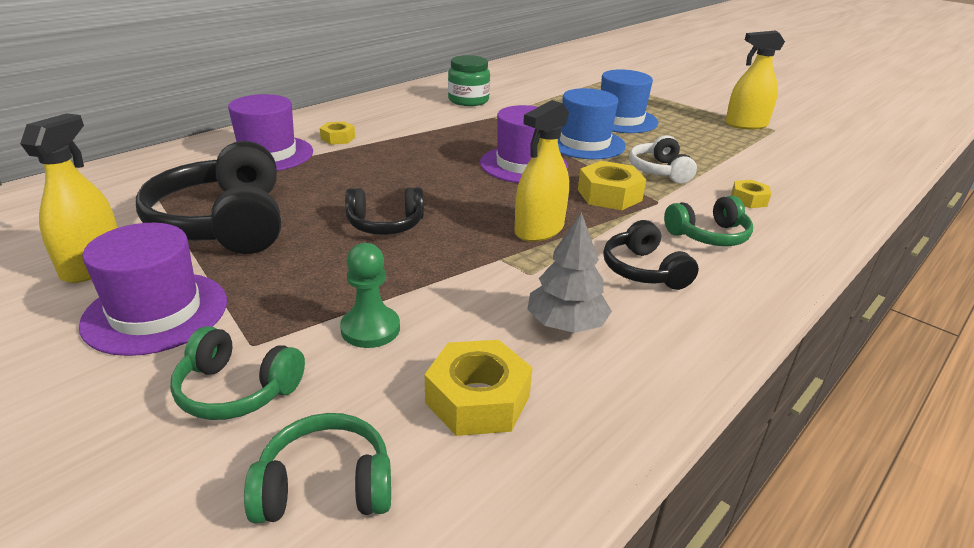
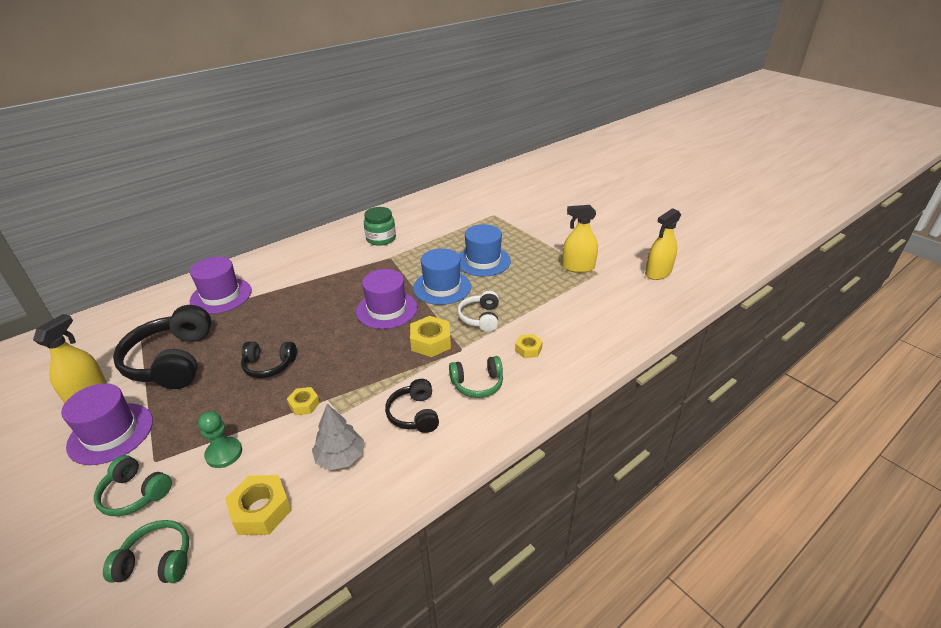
camera: 10 degrees right, 5 degrees up
(338, 138) = (272, 280): yellow nut -> yellow nut (304, 404)
(539, 230) = (365, 374): yellow spray bottle -> yellow spray bottle (658, 273)

